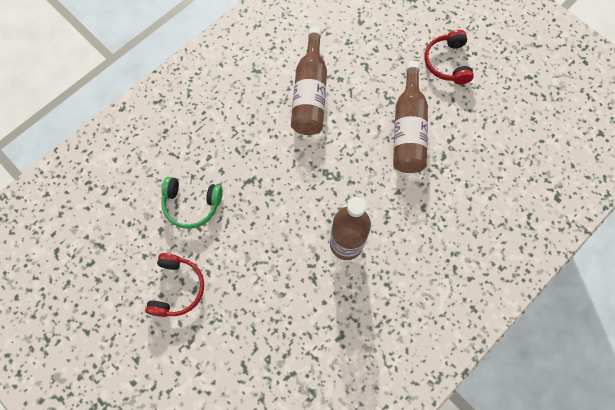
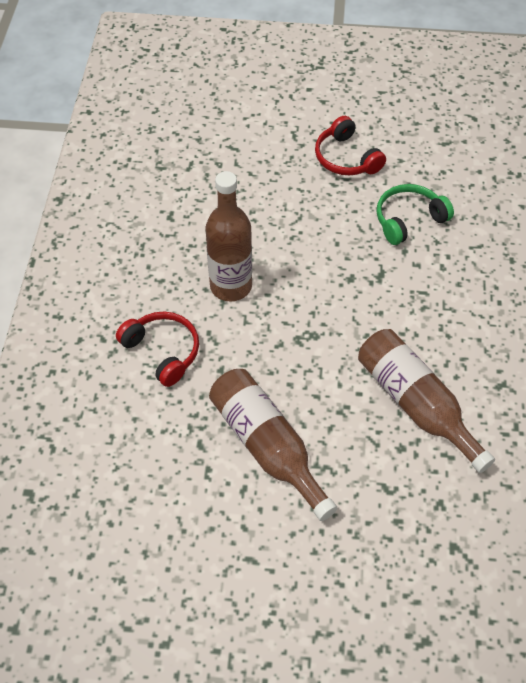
camera: 140 degrees right, 15 degrees down
(447, 63) = (291, 575): red headphones -> red headphones (163, 351)

